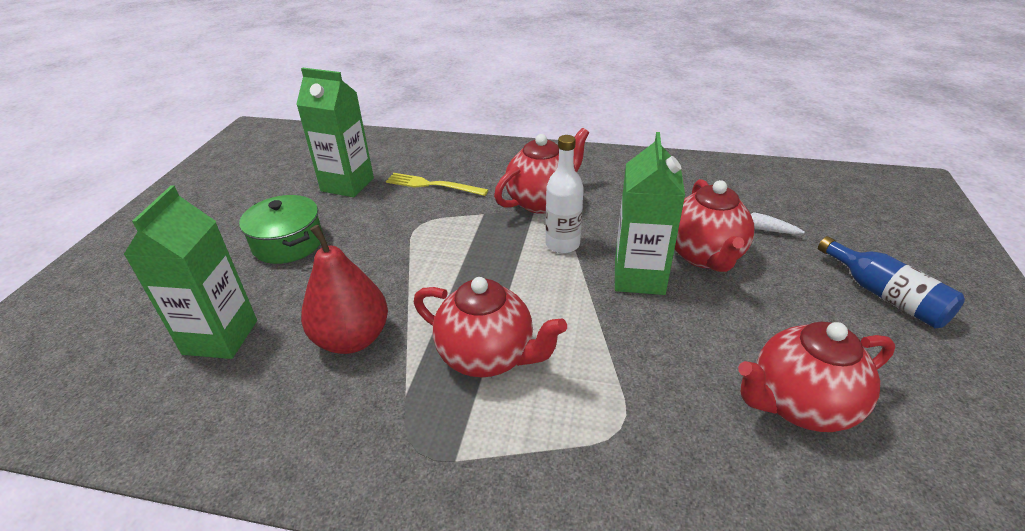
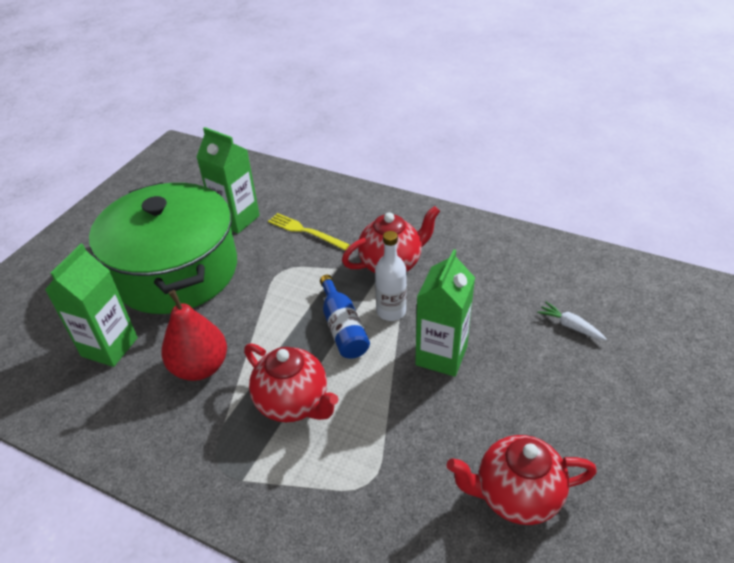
camera: 15 degrees right, 5 degrees up
(288, 243) = (176, 271): green pot -> green pot, size x2.21
(704, 256) = (507, 345): red teapot -> none
(885, 295) = (647, 415): blue bottle -> blue bottle (343, 328)

